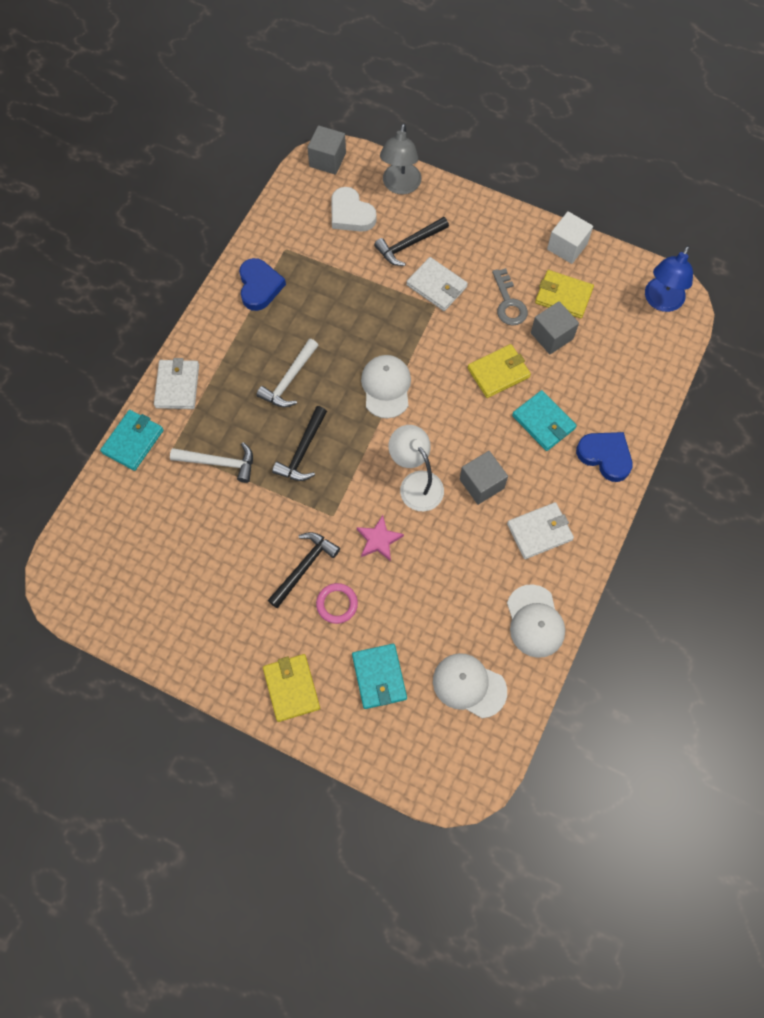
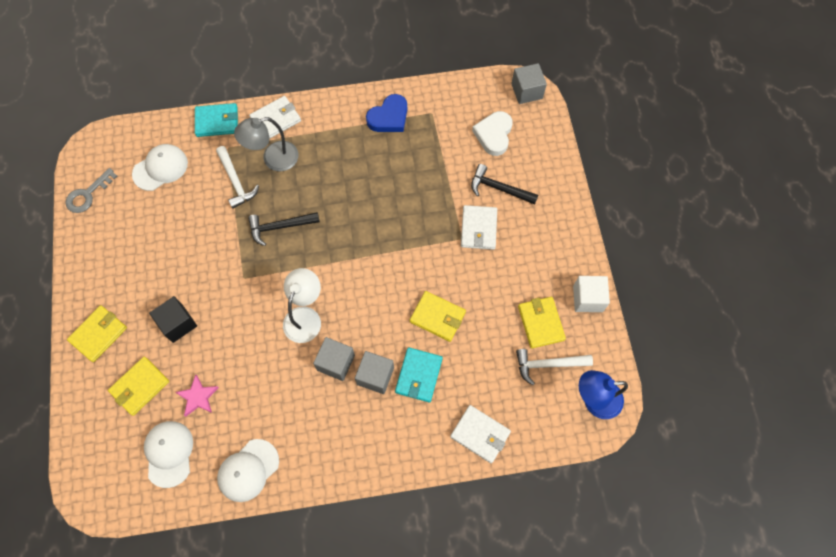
camera: 55 degrees right, 0 degrees up
(289, 380) = (329, 183): white hammer -> white hammer (548, 364)
(304, 567) = (192, 285): black hammer -> none
(337, 604) = (178, 323): pink ring -> black cube
(378, 540) = (244, 320): pink star -> pink star (198, 397)
(379, 677) = (140, 386): turquoise wallet -> yellow wallet
(386, 387) = (369, 248): white cap -> white cap (160, 168)
(400, 186) = (544, 151): grey lamp -> grey lamp (273, 159)
(508, 303) = (503, 287): grey key -> grey key (88, 194)
(539, 532) = (324, 429): white wallet -> white wallet (480, 434)
(551, 336) = (498, 336): grey cube -> grey cube (375, 376)
(605, 456) = (422, 440): blue heart -> none

